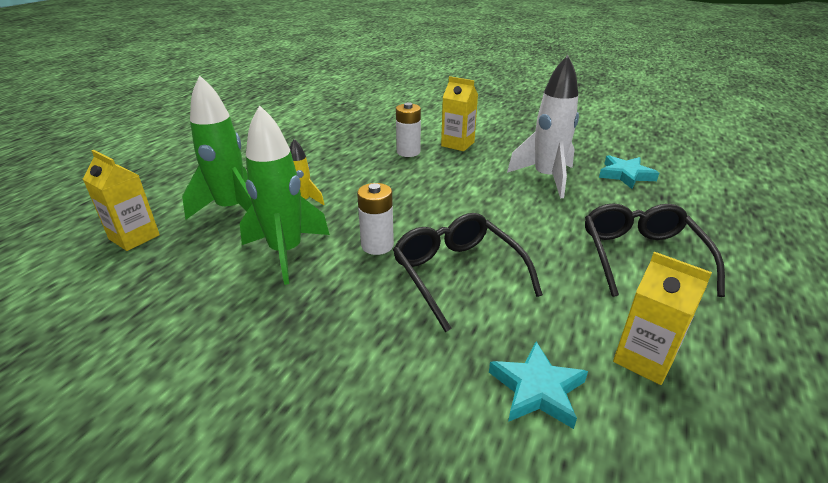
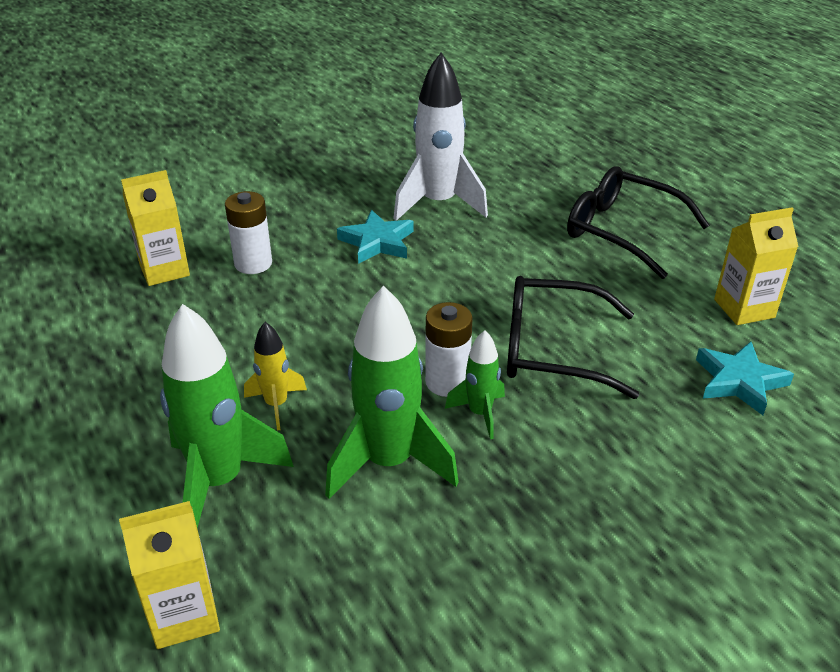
camera: 55 degrees left, 5 degrees up
(360, 268) = (480, 413): none -> green rocket
(457, 144) = (284, 218): yellow carton -> yellow carton (164, 270)
(625, 175) = (487, 157): turquoise star -> turquoise star (377, 242)

